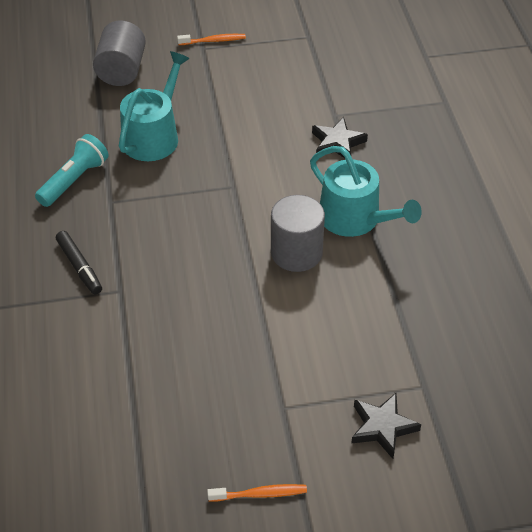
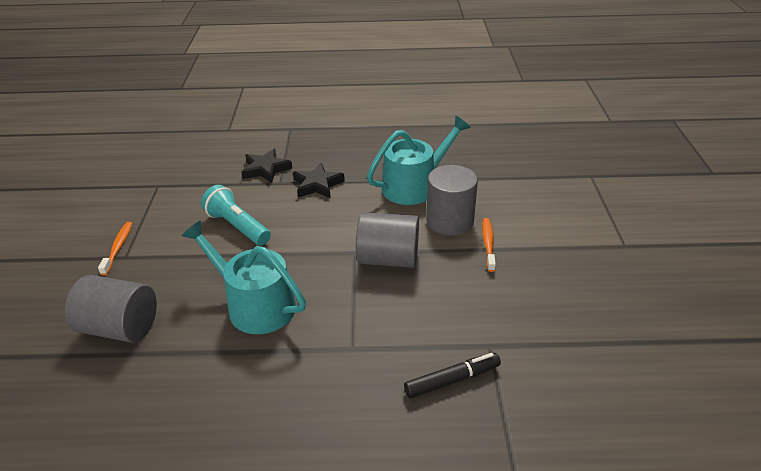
camera: 80 degrees left, 10 degrees down
(74, 180) = (304, 382): turquoise flashlight -> turquoise flashlight (237, 227)
(226, 211) = (388, 259): none -> grey cylinder
(260, 494) = (717, 265): orange toothbrush -> orange toothbrush (488, 244)
(382, 427) = (633, 198): black star -> black star (266, 169)

